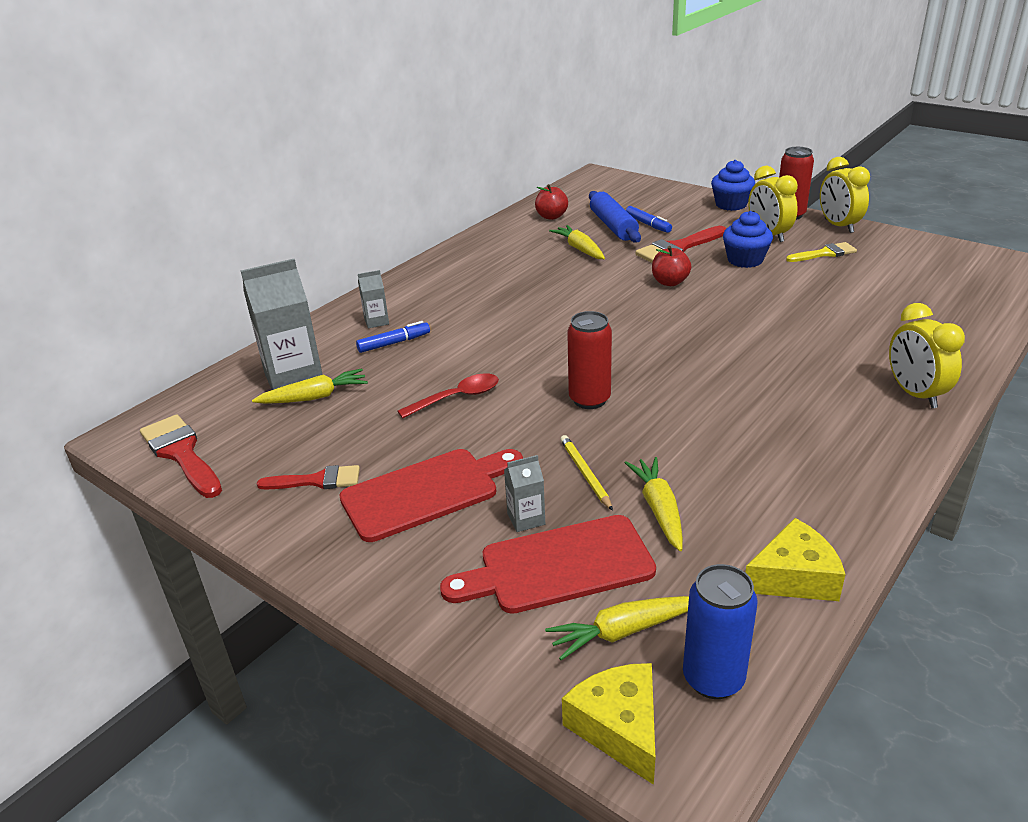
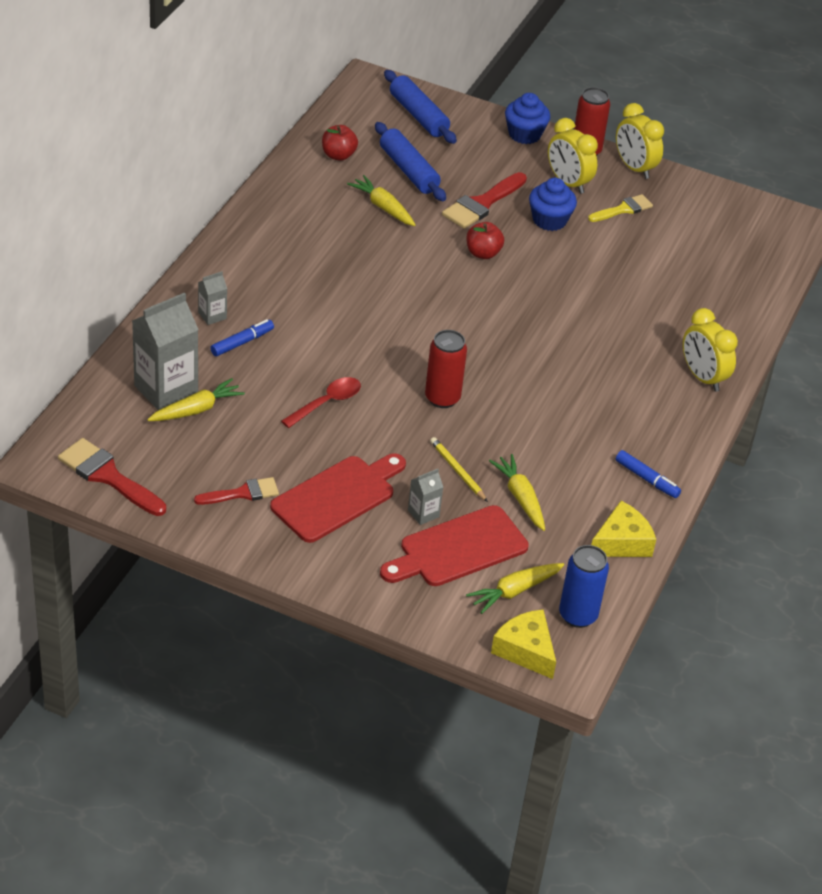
camera: 20 degrees left, 10 degrees up
(634, 193) = (418, 115): none -> blue rolling pin
(648, 224) = (444, 167): blue marker -> blue marker (646, 479)

